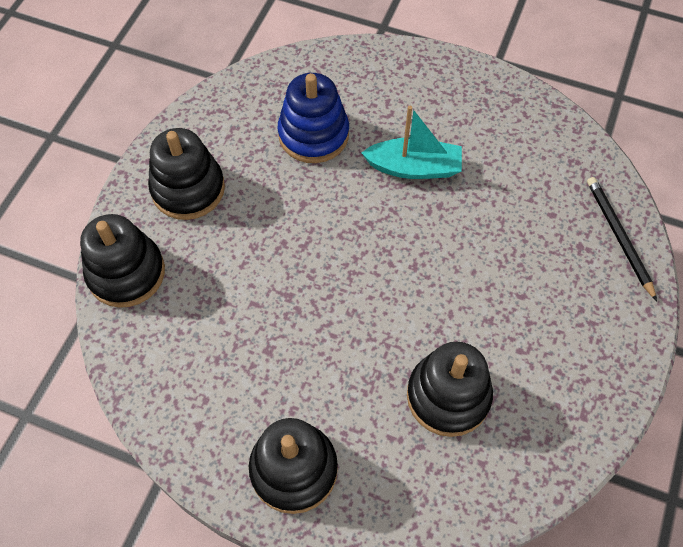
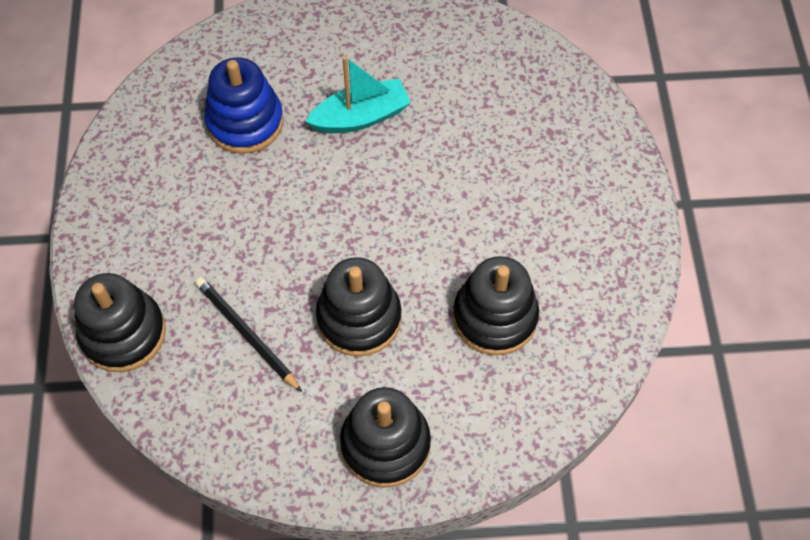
camera: 25 degrees left, 0 degrees up
(188, 189) = (143, 225): black stacking toy -> black stacking toy (359, 318)
(618, 237) = (580, 109): black pencil -> black pencil (246, 334)

